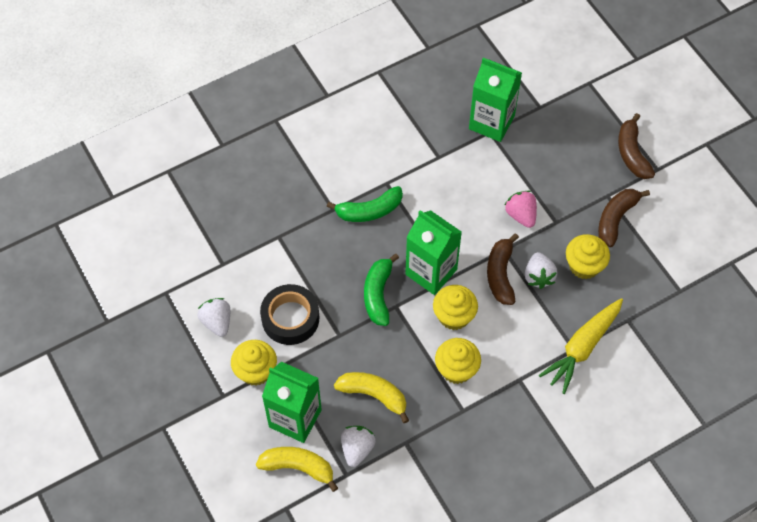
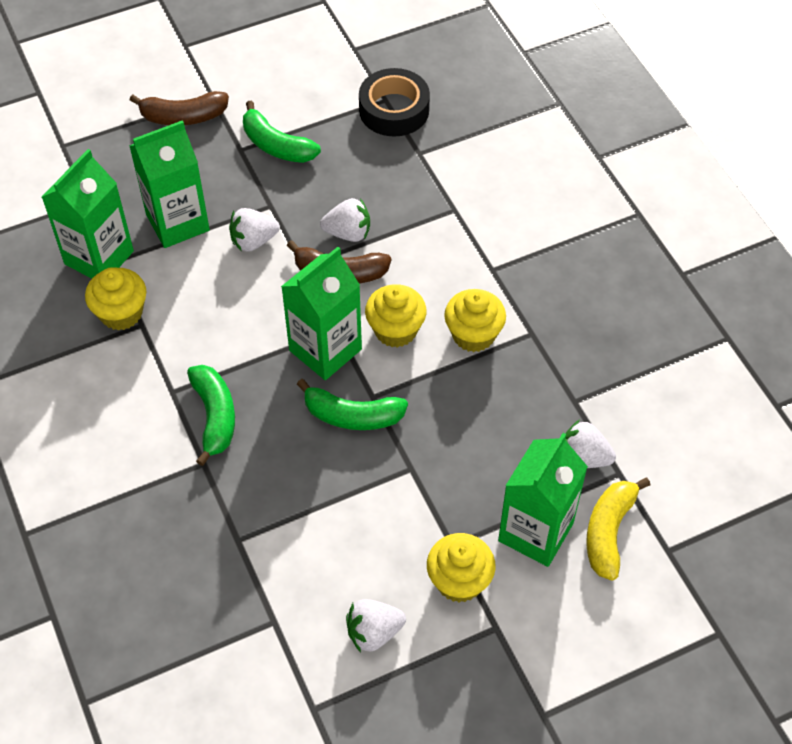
camera: 85 degrees left, 5 degrees down
(290, 318) = (378, 530): black tape -> black tape (394, 110)
(374, 395) = (505, 432): yellow banana -> none
(521, 215) = (253, 241): pink strawberry -> white strawberry
(530, 165) = (177, 222): none -> green carton
(582, 347) = (453, 201): yellow carrot -> none
(584, 266) = (339, 185): yellow cupcake -> yellow cupcake (121, 313)
(615, 219) = (276, 145): brown banana -> green banana

